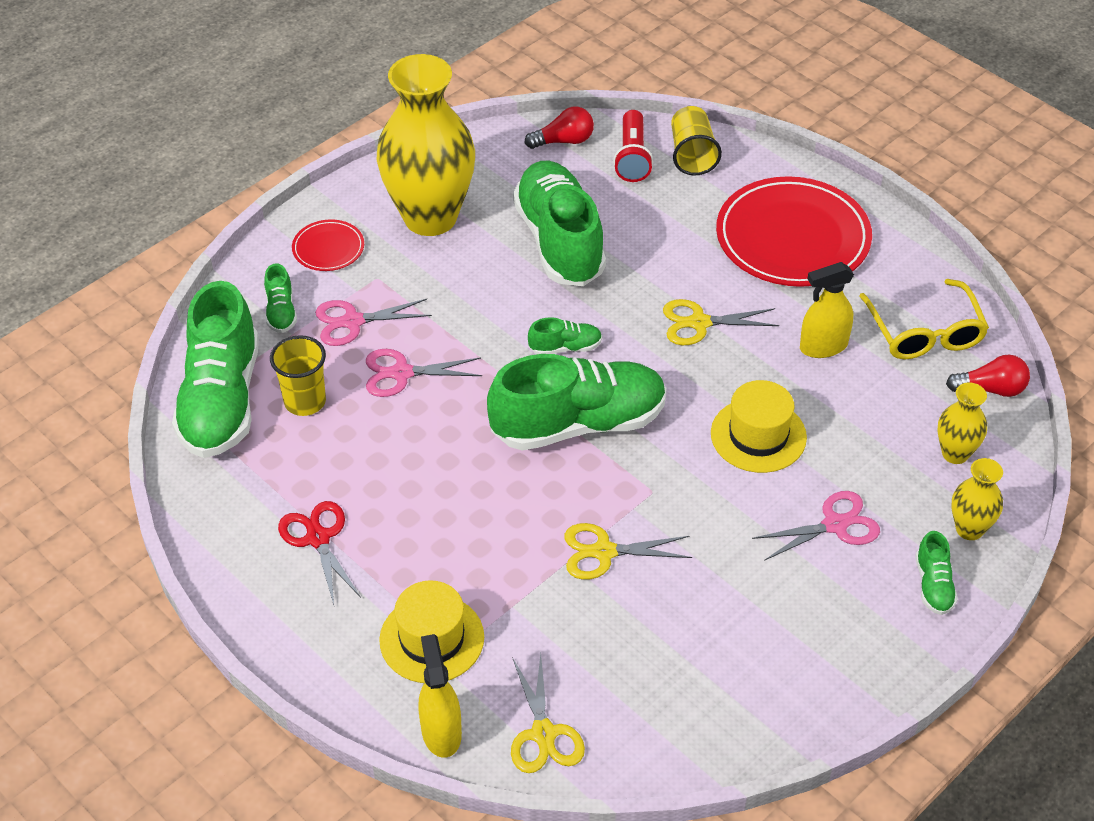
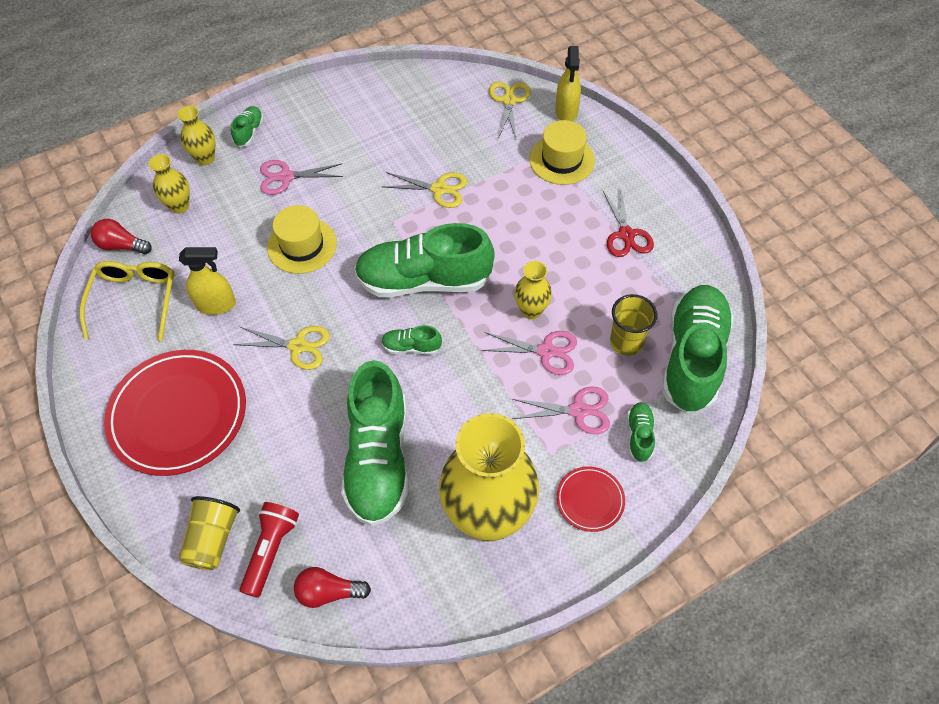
camera: 165 degrees left, 10 degrees up
(430, 415) = (531, 310): none -> yellow vase

